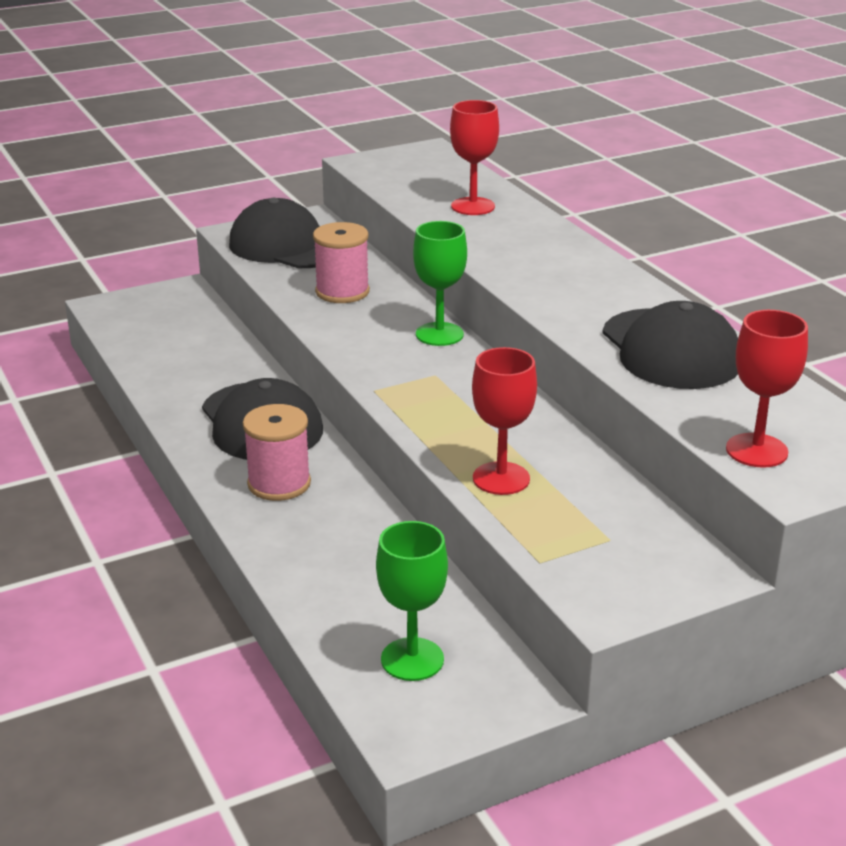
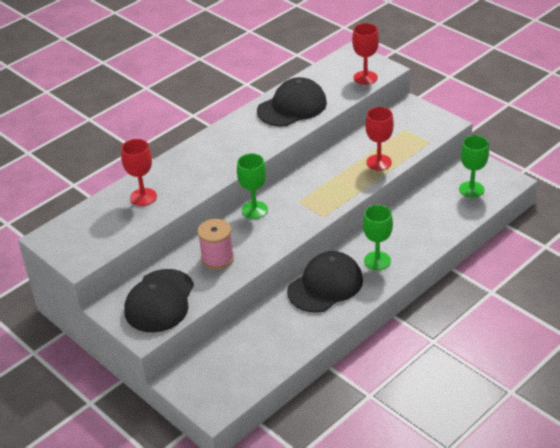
camera: 105 degrees left, 10 degrees up
(279, 483) = (377, 261): pink spool -> green goblet

